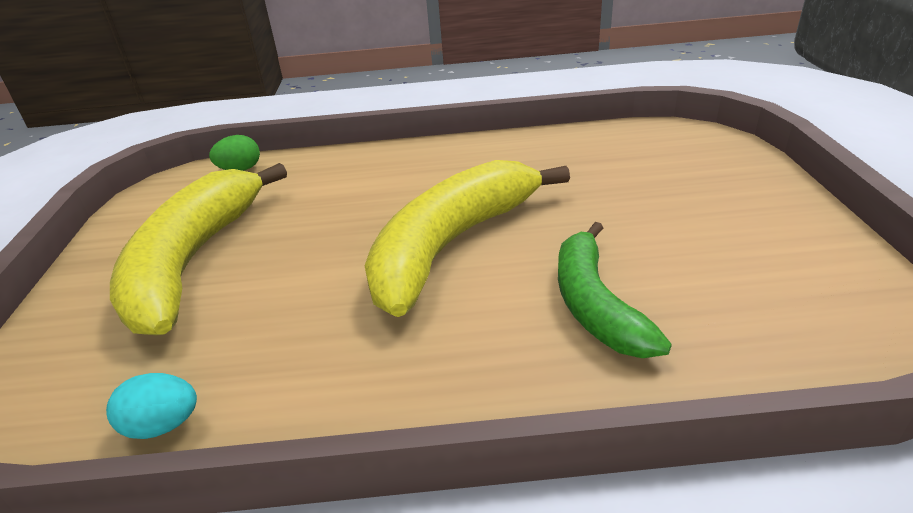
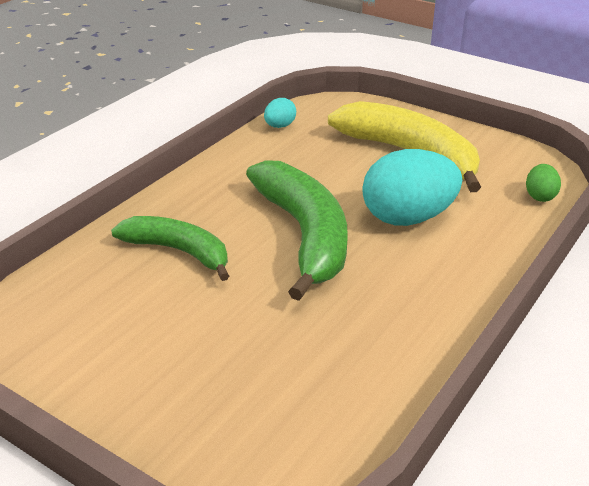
camera: 125 degrees right, 0 degrees up
(350, 209) = (407, 218): none -> turquoise egg
(451, 245) = (305, 235): yellow banana -> green banana

